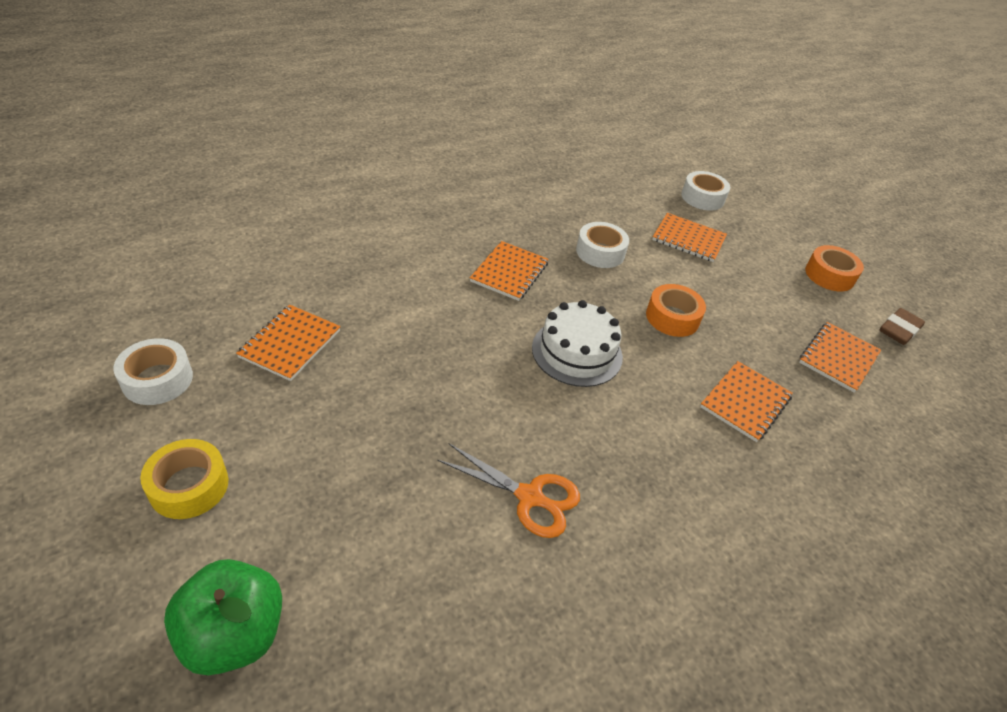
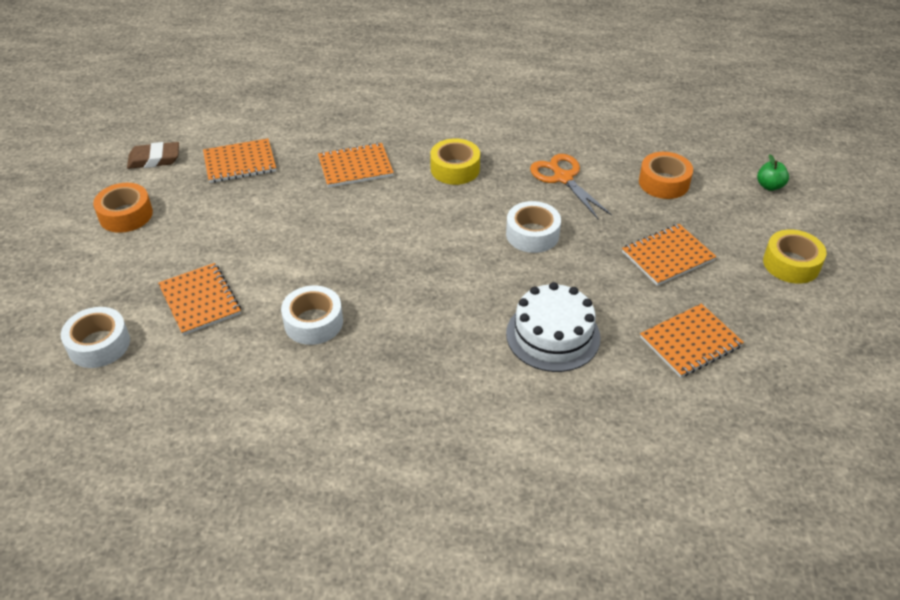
camera: 140 degrees left, 0 degrees up
(157, 379) = (815, 352): white tape -> white tape (532, 234)
(234, 634) = (769, 186): green apple -> green apple, size x0.49
(509, 272) = (432, 336): orange notebook -> orange notebook (667, 256)
(577, 352) = (443, 243): white cake -> white cake (553, 335)
(654, 449) = (455, 169): none -> yellow tape
(672, 317) = (327, 237): orange tape -> orange tape (663, 182)

